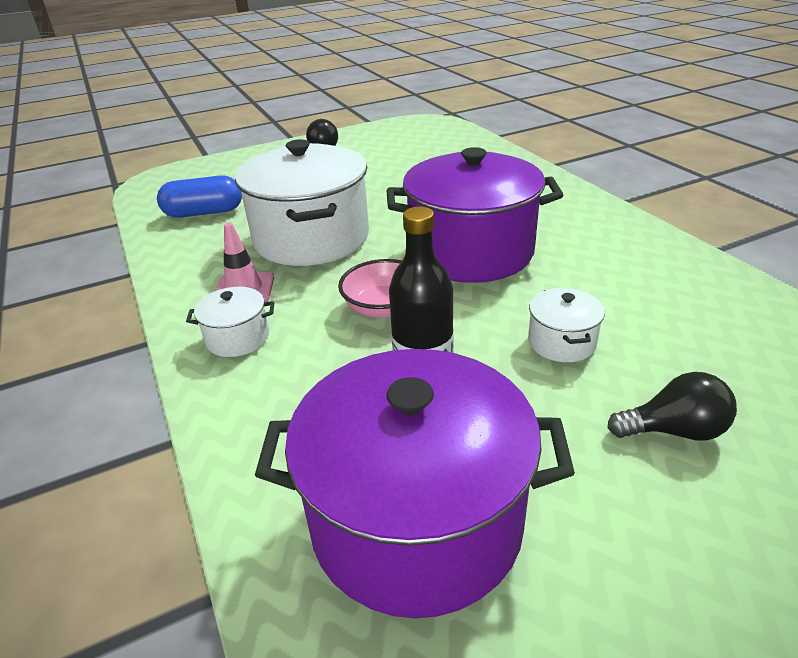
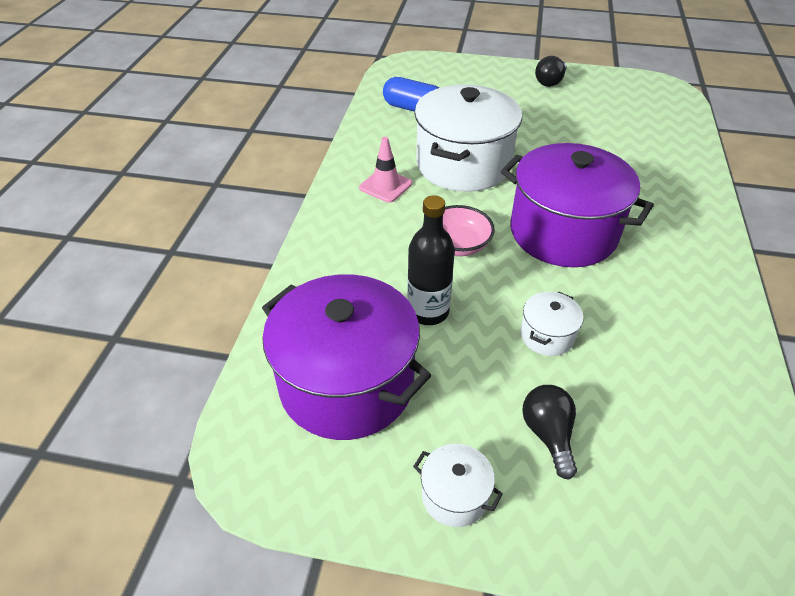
camera: 35 degrees right, 10 degrees up
(238, 338) = (354, 219): white pot -> white pot (454, 496)
(674, 430) = (548, 434): black light bulb -> black light bulb turned 135 degrees counterclockwise

